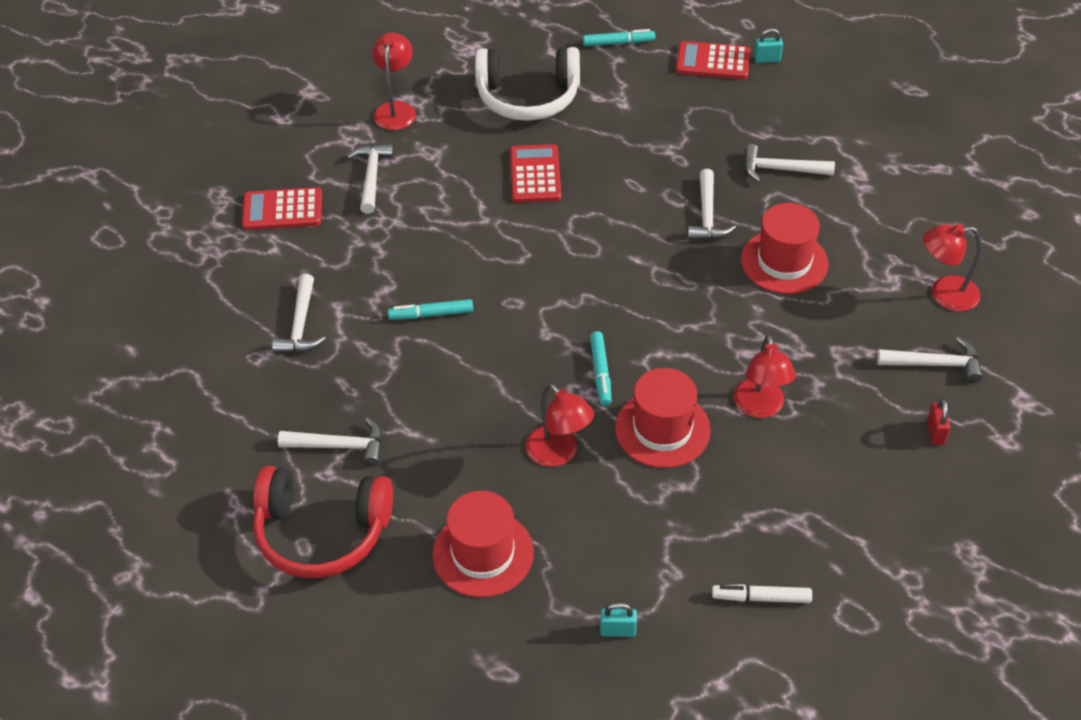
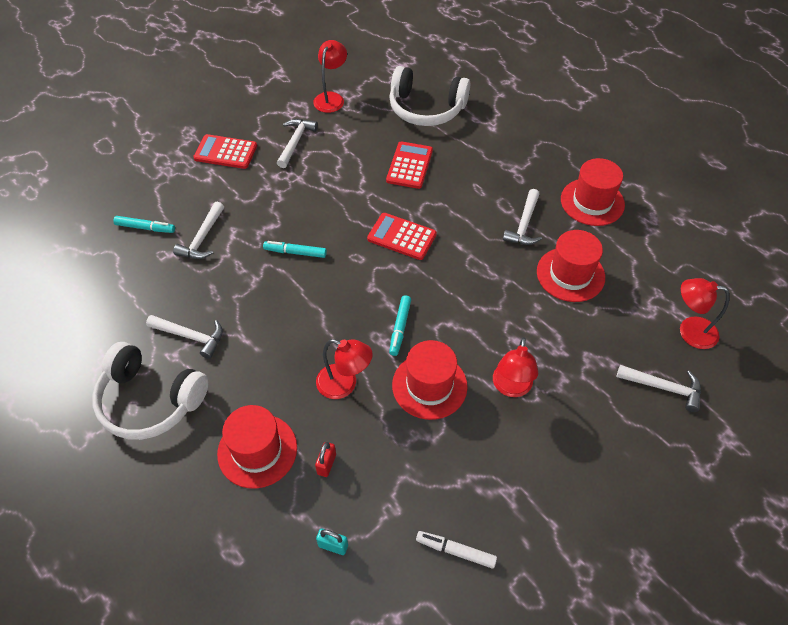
camera: 15 degrees right, 5 degrees up
(322, 532) = (150, 400): red headphones -> white headphones
(559, 453) = (344, 384): red lamp -> red lamp turned 45 degrees counterclockwise
(618, 43) = (505, 83): turquoise marker -> turquoise marker (145, 228)
(713, 61) = (569, 110): red calculator -> red calculator (401, 237)
(767, 59) = (610, 117): turquoise padlock -> none
(780, 170) = (592, 202): white hammer -> red hat
(935, 432) = (645, 446): red padlock -> red padlock (326, 464)

